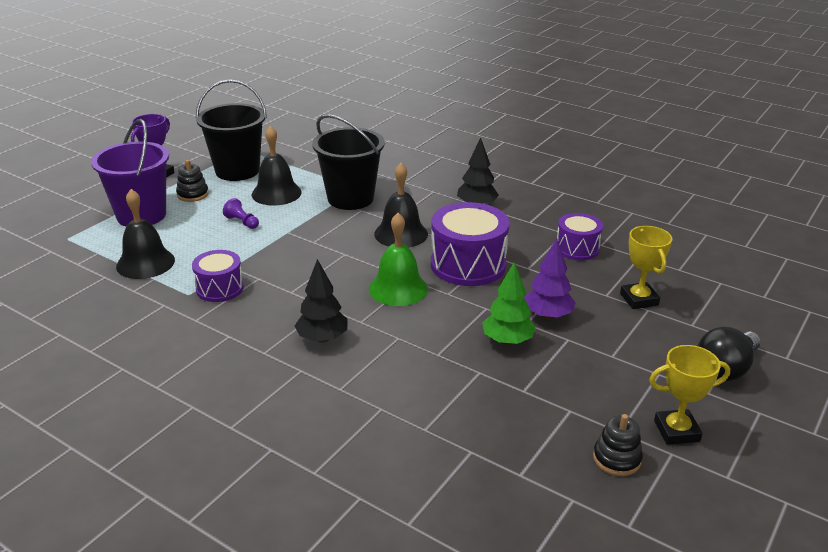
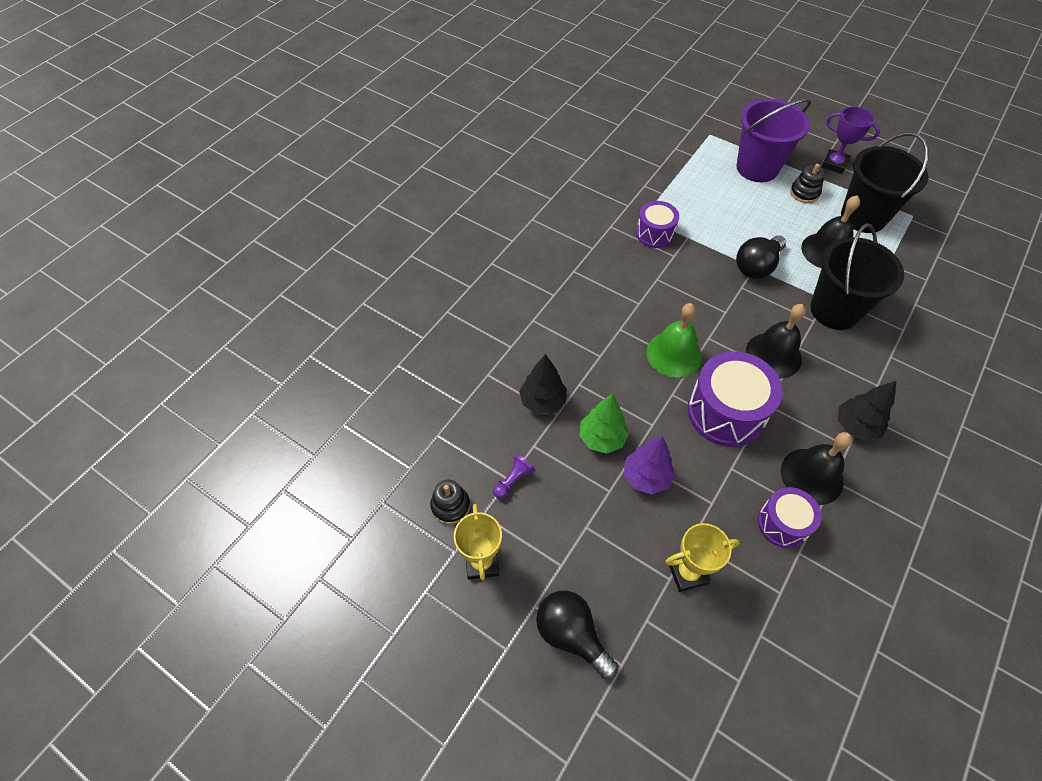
camera: 90 degrees right, 25 degrees up
(145, 263) = (683, 184): black bell -> black bell (811, 476)
(242, 222) = (763, 233): purple pawn -> purple pawn (513, 480)
(287, 231) = (756, 266): none -> black light bulb
(322, 338) = (594, 304): black tree -> black tree (542, 401)

